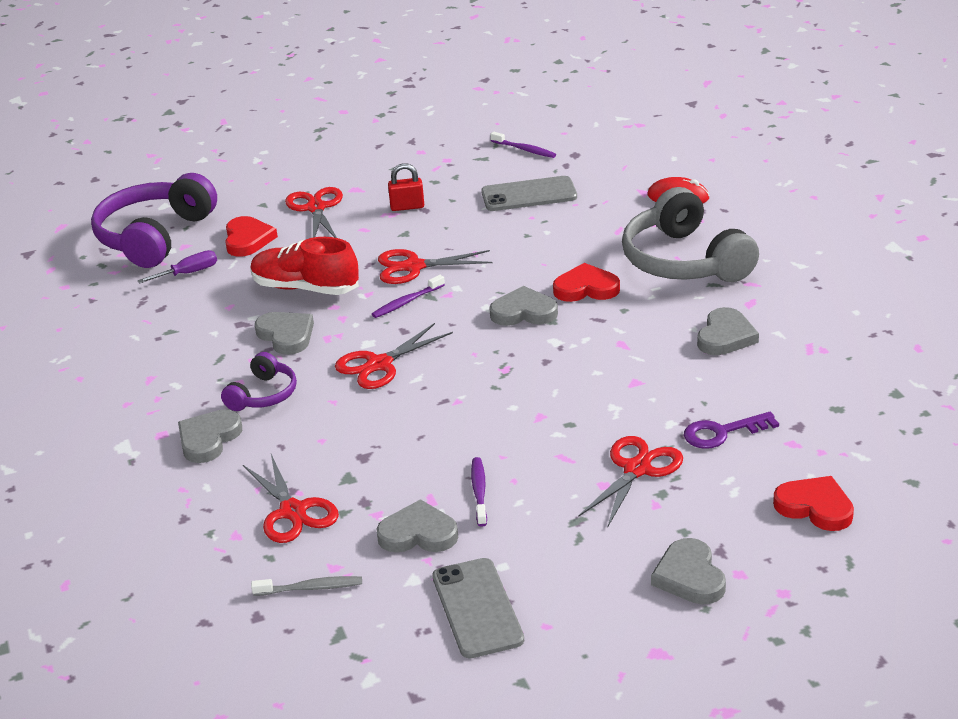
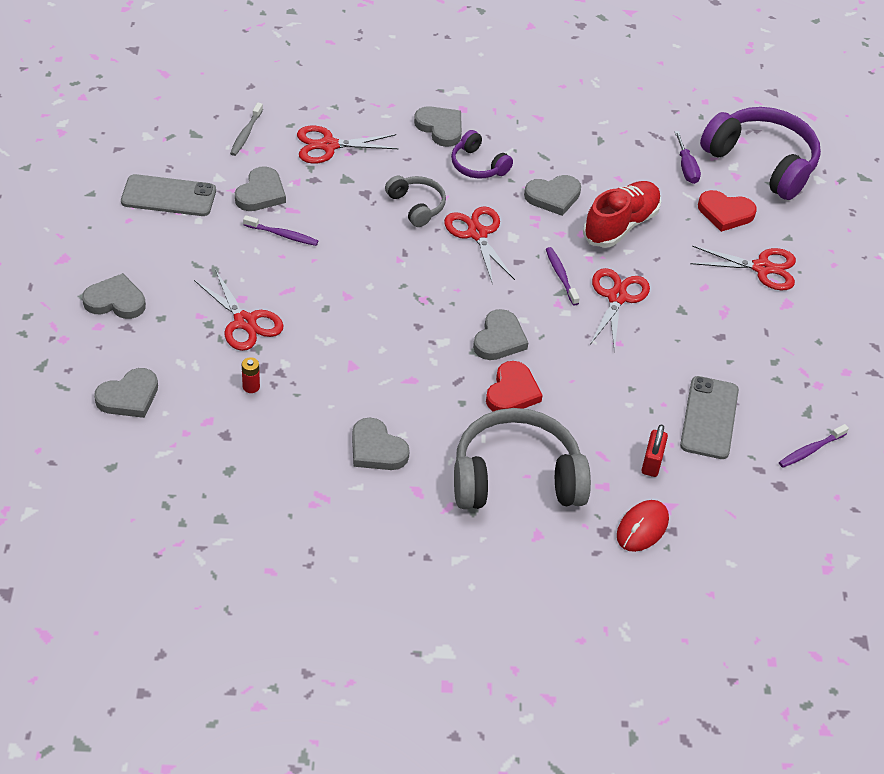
camera: 105 degrees right, 15 degrees up
(361, 415) = (416, 206): none -> grey headphones
(407, 207) = (731, 327): red padlock -> red padlock (652, 462)
(722, 433) = (251, 387): purple key -> red battery
(815, 507) = (129, 397): red heart -> grey heart

